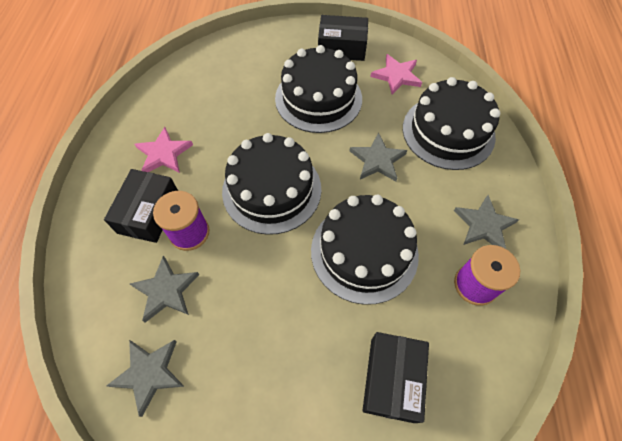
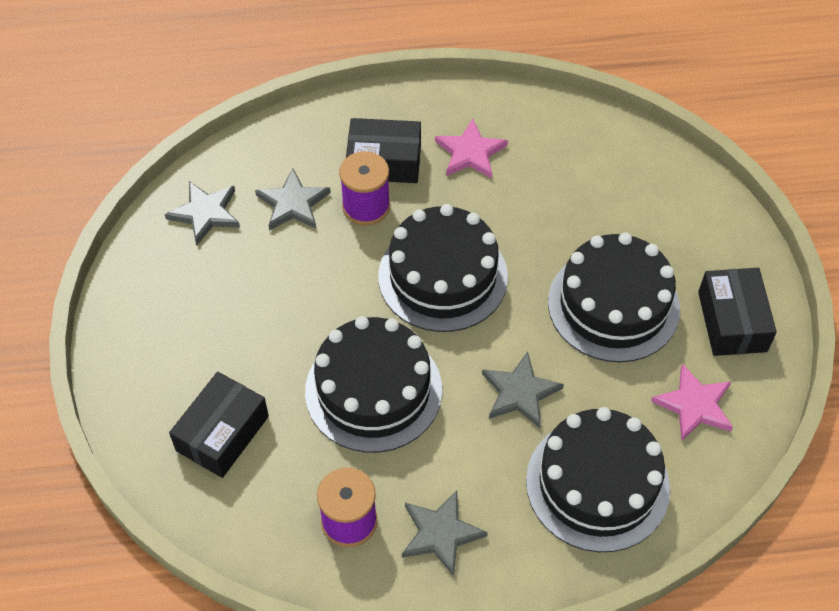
camera: 80 degrees right, 5 degrees down
(392, 379) = (222, 433): black box -> black box turned 60 degrees counterclockwise

